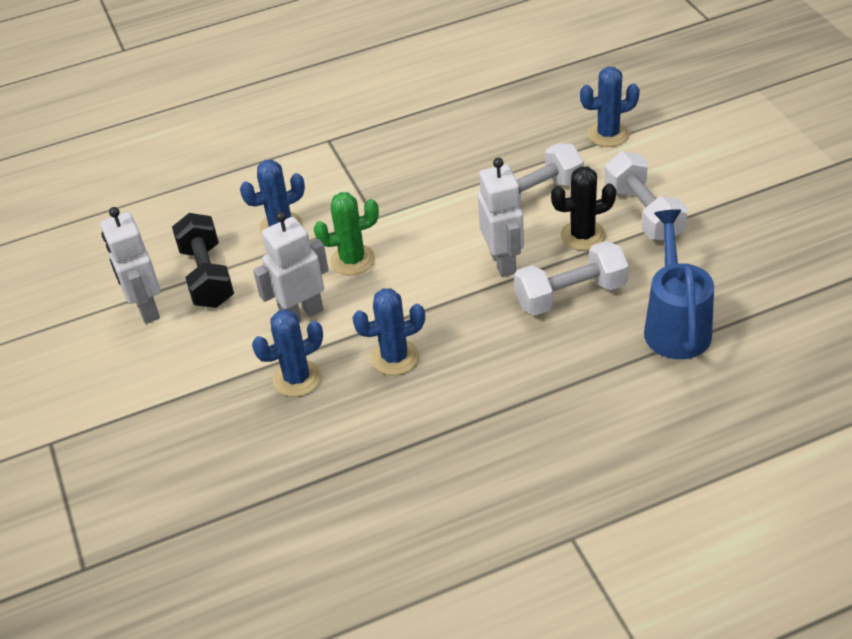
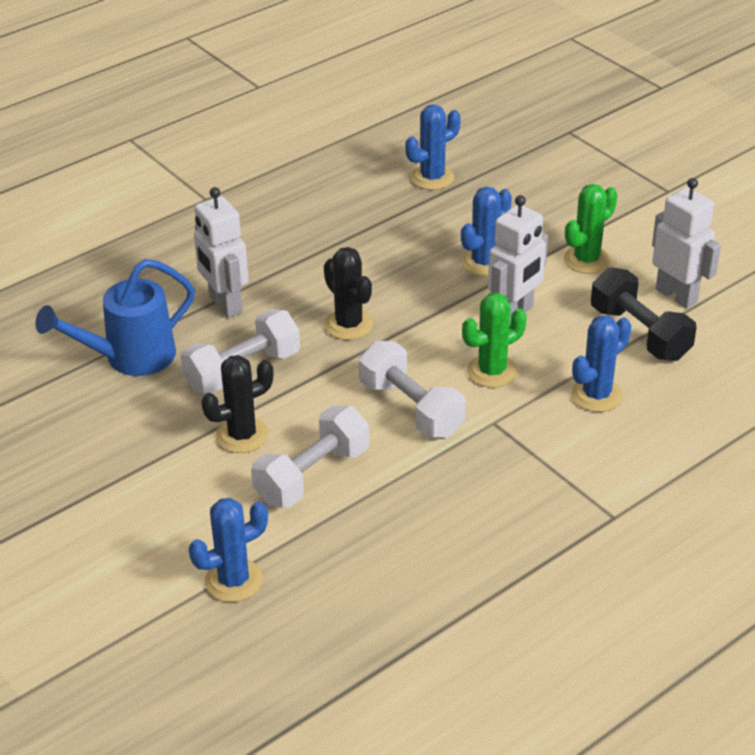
camera: 160 degrees right, 5 degrees down
(197, 364) = (586, 260): none -> green cactus
(395, 357) = (401, 291): blue cactus -> blue cactus (432, 178)
(459, 327) = (348, 324): none -> black cactus
(503, 262) = (324, 393): white robot -> white robot (225, 305)
(643, 213) = (174, 473): white dumbbell -> white dumbbell (411, 408)
(675, 325) = (130, 358): blue watering can -> blue watering can turned 75 degrees clockwise

